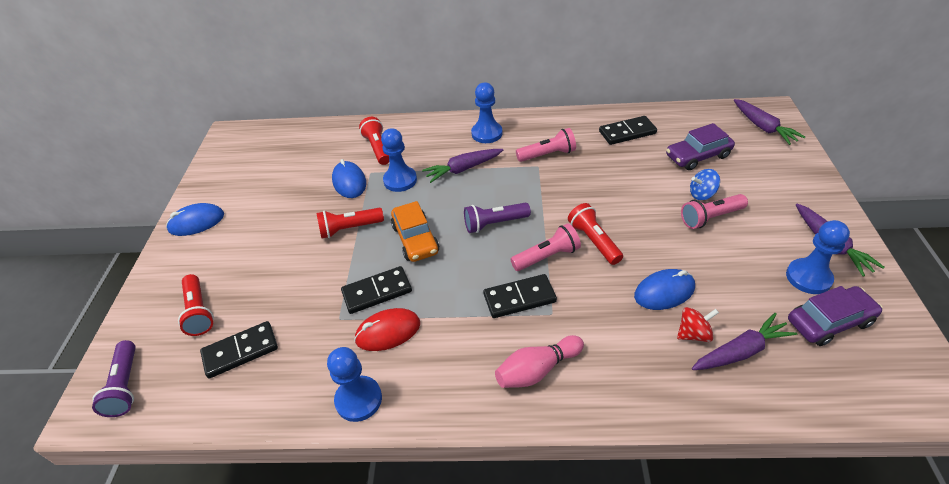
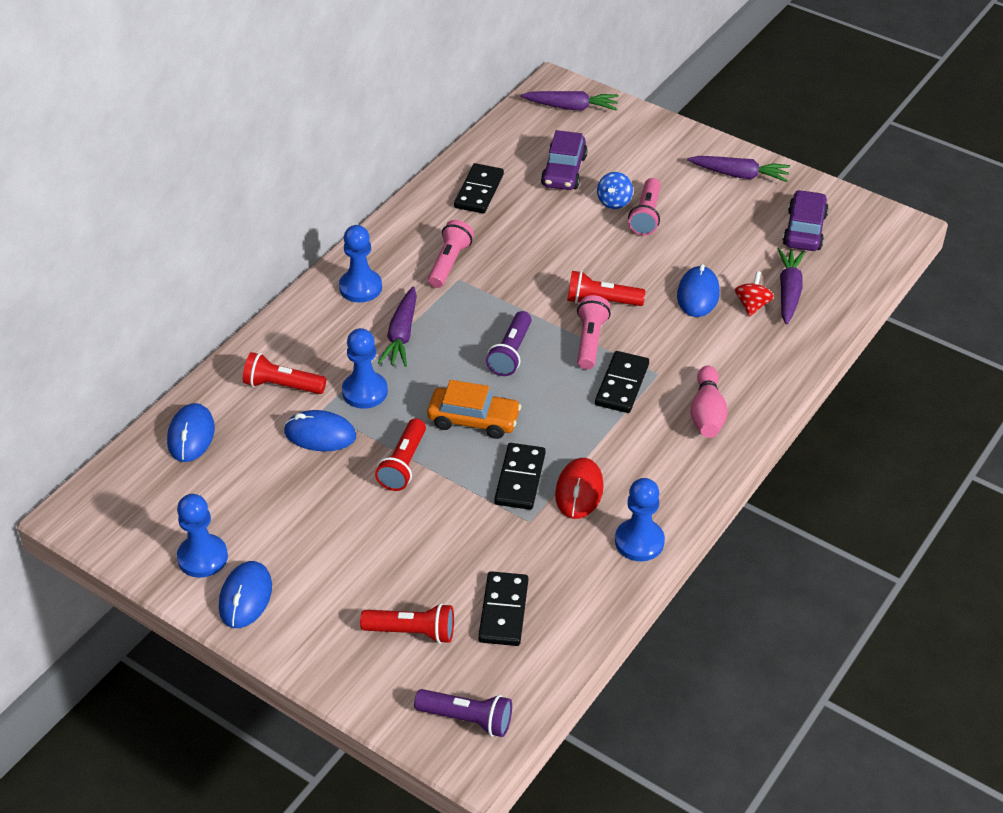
camera: 60 degrees left, 0 degrees up
(313, 139) = (191, 435): none -> blue mouse
(808, 277) = (758, 209): blue pawn -> blue pawn (202, 557)

